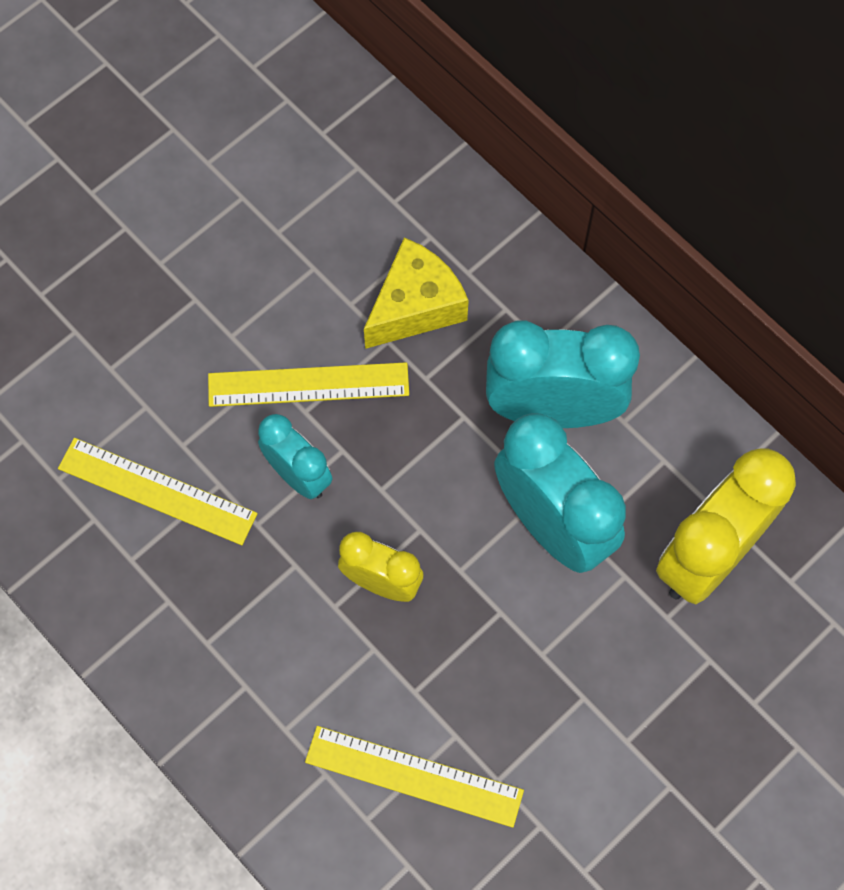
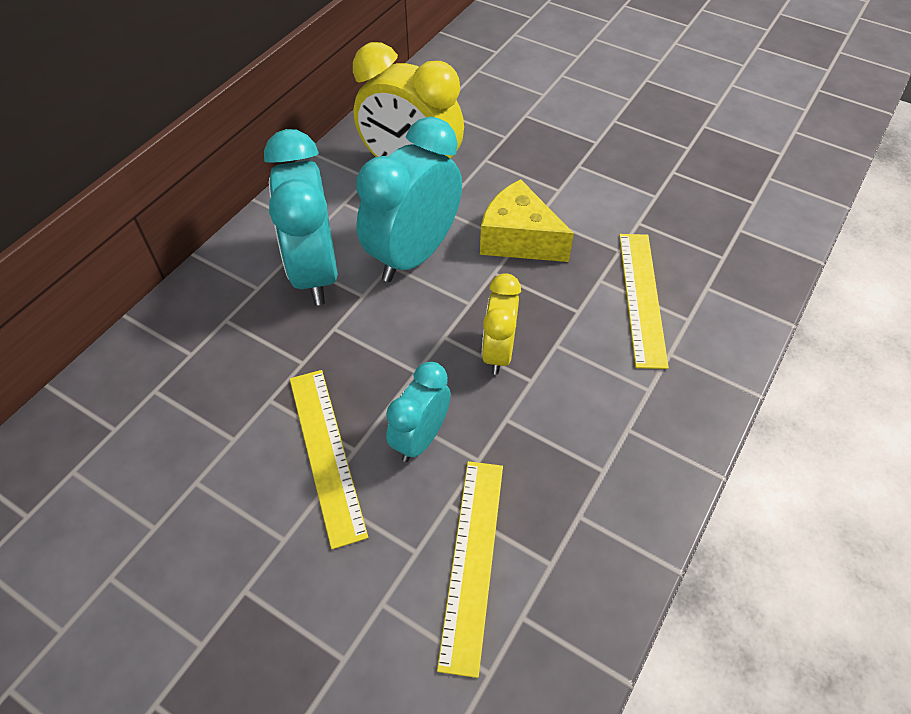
camera: 105 degrees left, 15 degrees down
(415, 306) = (230, 385): yellow cheese -> yellow cheese (518, 239)

